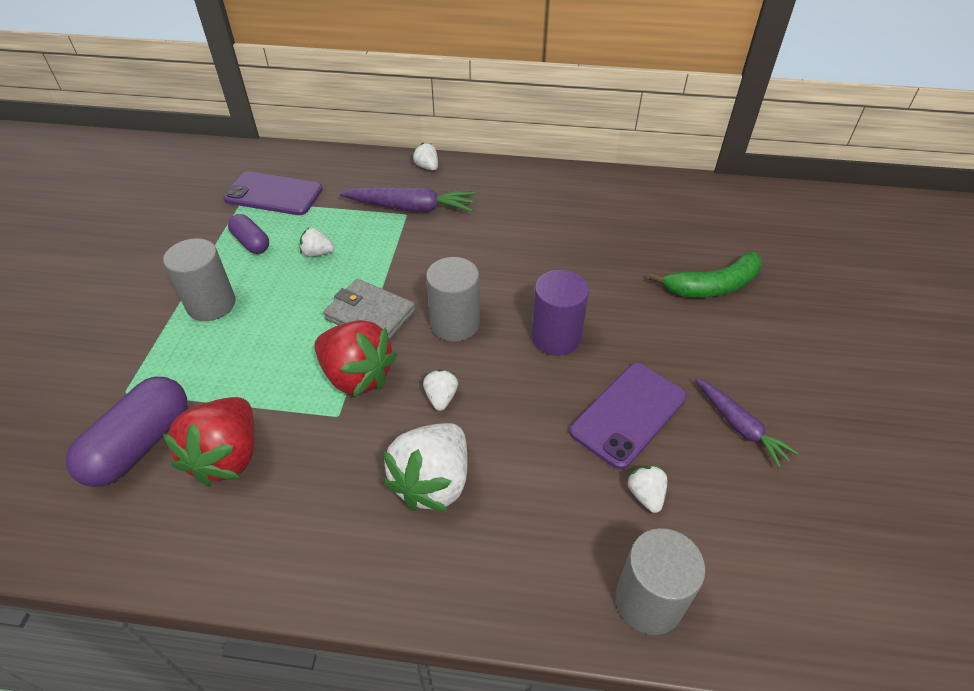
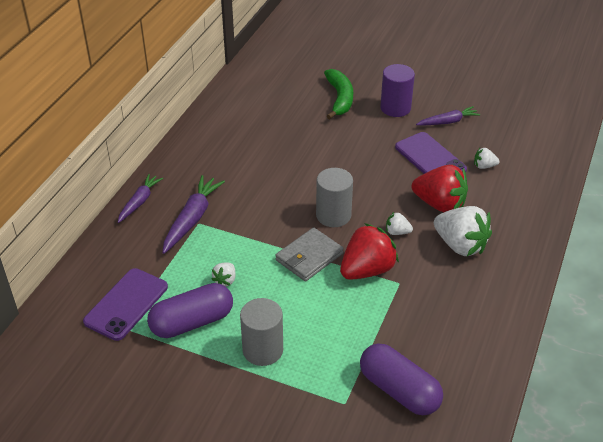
camera: 75 degrees left, 5 degrees down
(227, 456) = (420, 341): red strawberry -> red strawberry (439, 204)
(251, 243) = (192, 322): purple capsule -> purple capsule, size x1.73
(427, 167) = (139, 202): white strawberry -> purple carrot
(556, 337) = (361, 172): purple cylinder -> purple cylinder (395, 108)
(648, 601) = (542, 181): grey cylinder -> none

